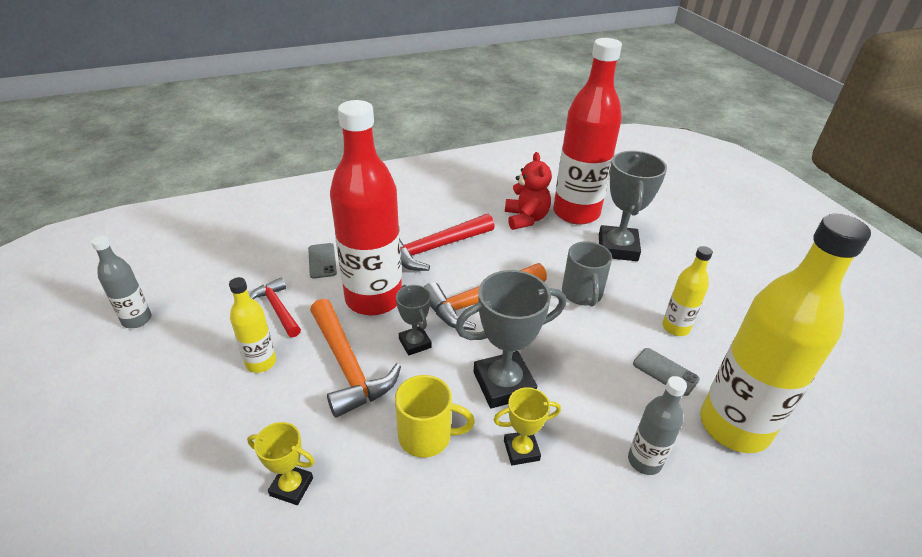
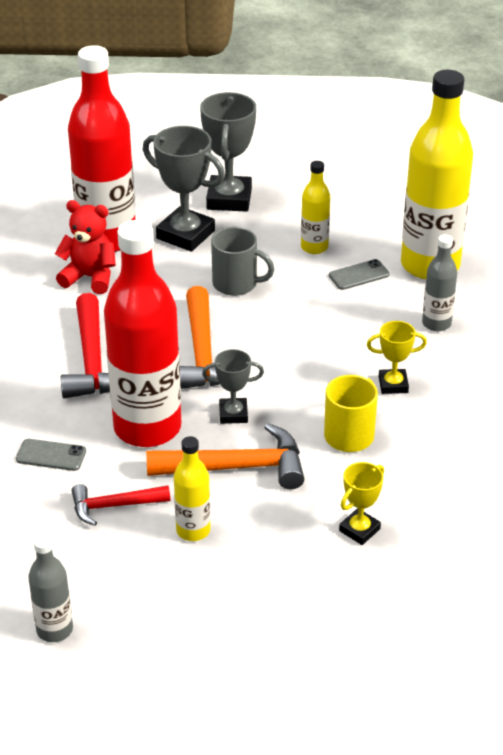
camera: 65 degrees left, 0 degrees up
(503, 384) = (318, 372): grey trophy -> grey trophy (229, 199)
(521, 450) = (393, 385): yellow trophy -> yellow trophy turned 75 degrees clockwise

